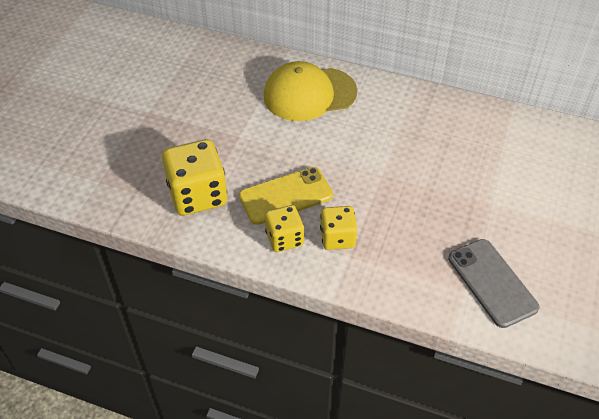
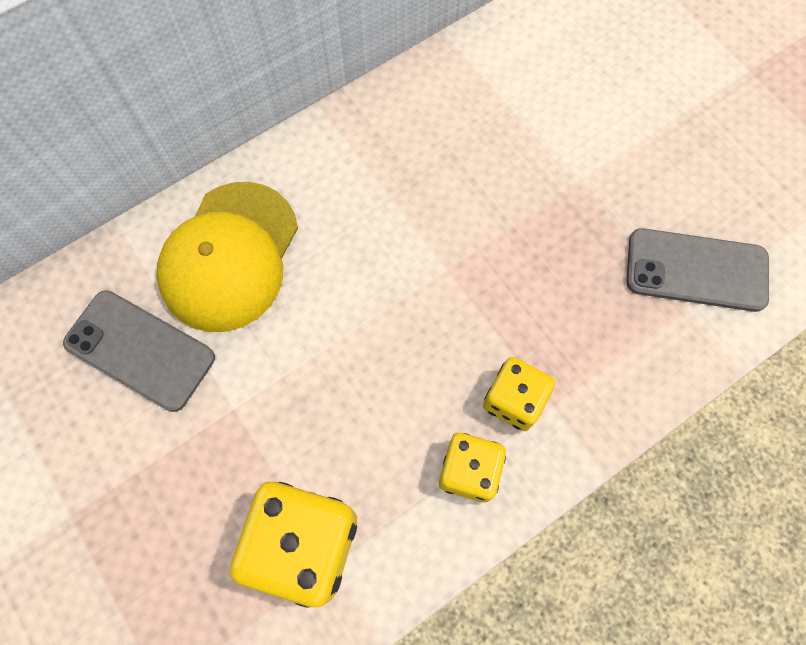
camera: 55 degrees left, 20 degrees up
(237, 91) = (140, 350): none -> grey phone
(286, 196) = (395, 418): yellow phone -> none

